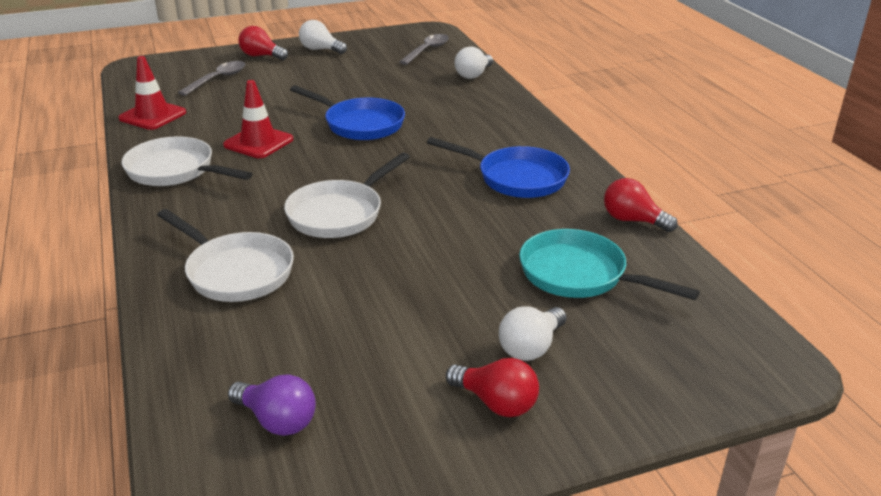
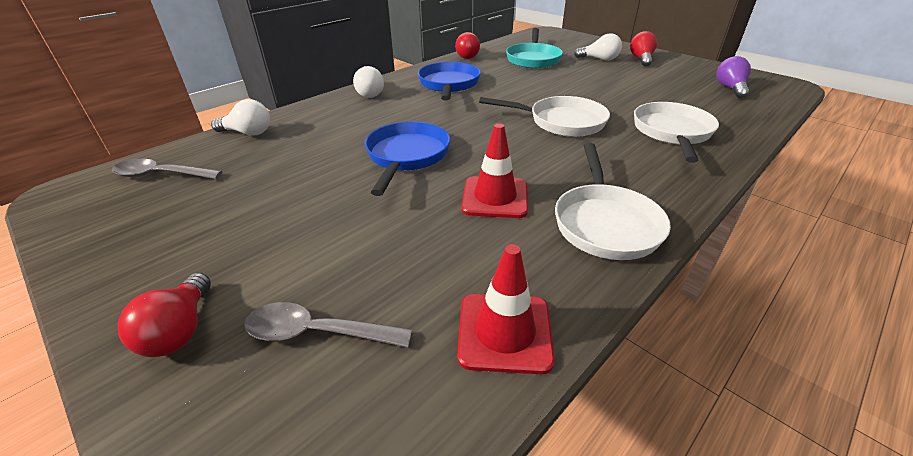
camera: 115 degrees left, 5 degrees up
(320, 50) = (147, 267): white light bulb -> white light bulb (371, 93)

